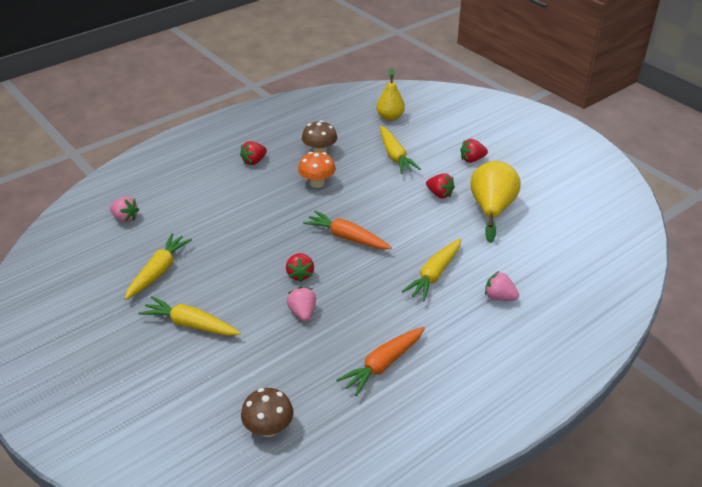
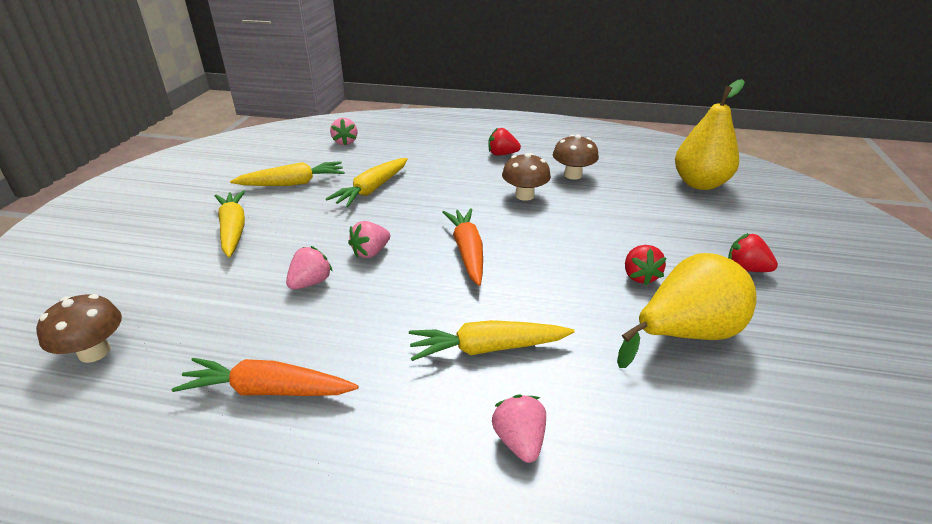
camera: 50 degrees right, 5 degrees down
(300, 274) = (371, 252): red strawberry -> pink strawberry
(317, 183) = (524, 195): orange mushroom -> brown mushroom
(390, 117) = (700, 184): yellow pear -> yellow pear, size x1.50
(395, 156) = (647, 216): yellow carrot -> yellow carrot (372, 189)

